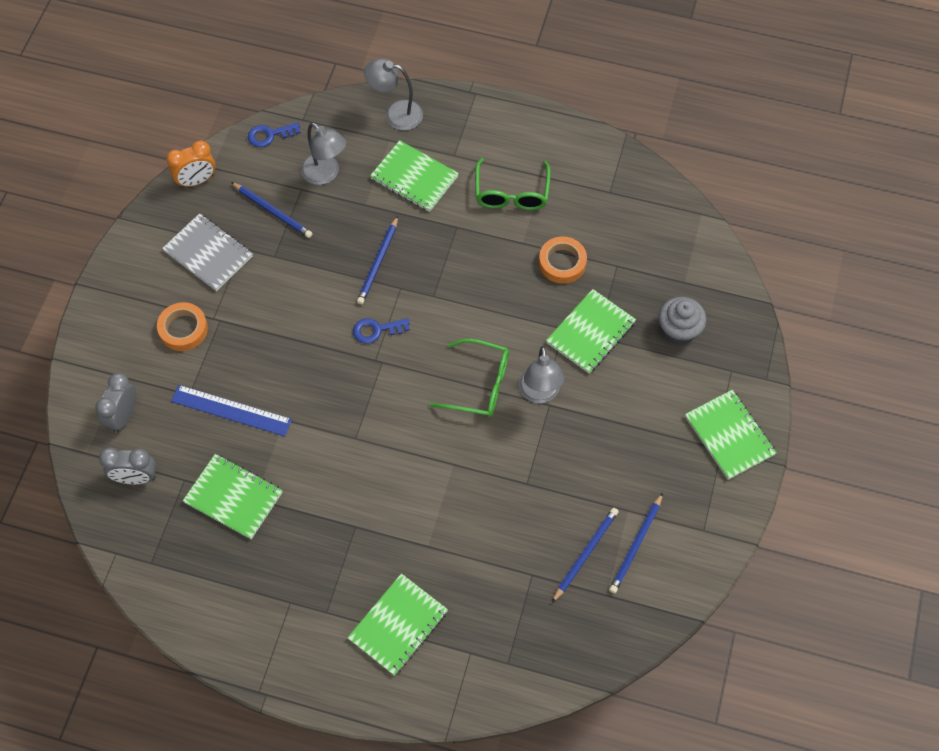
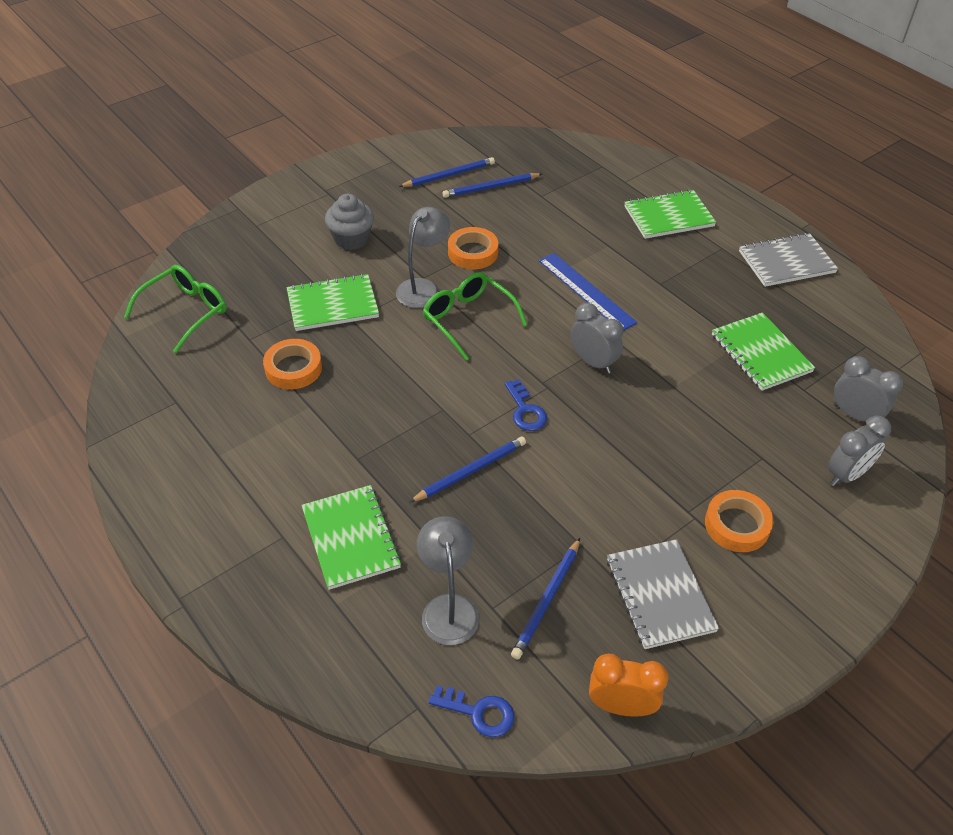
camera: 145 degrees left, 15 degrees down
(231, 410) = (724, 420): blue ruler -> blue ruler (586, 291)
(259, 631) = (786, 262): none -> grey notebook
(273, 211) = (547, 600): blue pencil -> blue pencil turned 135 degrees counterclockwise
(357, 404) = (593, 362): none -> grey clock
(376, 330) = (525, 410): blue key -> blue key turned 45 degrees clockwise
(396, 114) = (296, 634): grey lamp -> none
(511, 193) = (268, 457): green glasses -> green glasses (186, 311)
(533, 458) = (473, 252): none -> orange tape
(678, 330) = (260, 268): grey cupcake -> grey cupcake (351, 239)
(729, 435) = (309, 193): green notebook -> none

